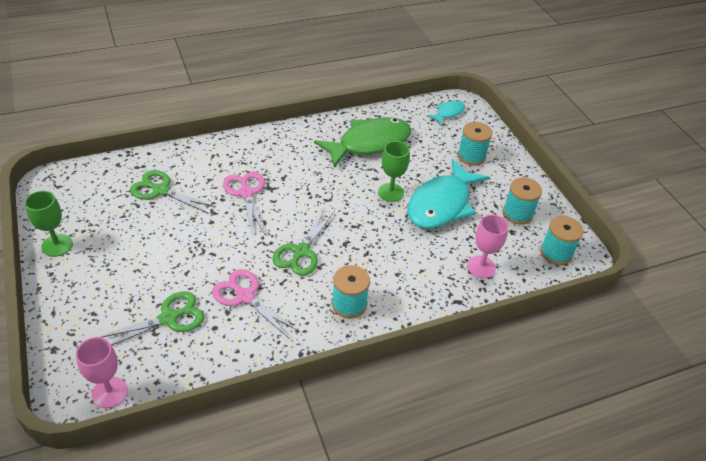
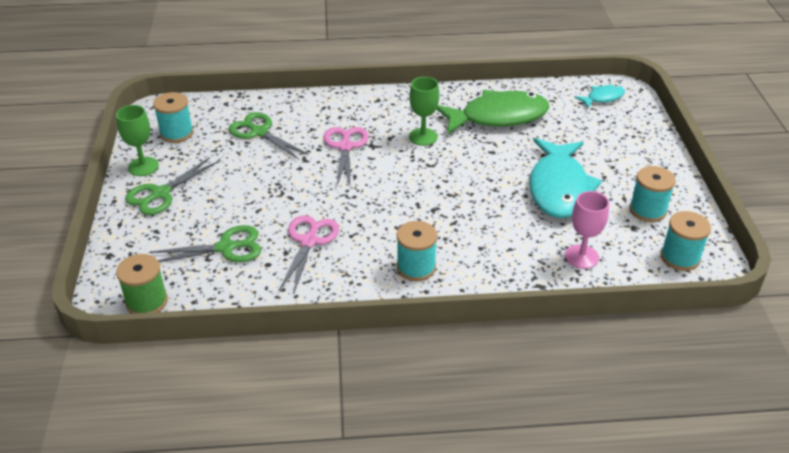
camera: 20 degrees right, 5 degrees down
(109, 392) = (147, 302): pink goblet -> green spool
(245, 296) = (309, 241): pink scissors -> pink scissors turned 45 degrees clockwise
(301, 251) = (383, 210): green scissors -> green scissors (160, 194)
(391, 192) = (504, 168): green goblet -> green goblet (423, 137)
(441, 204) = (559, 188): turquoise fish -> turquoise fish turned 45 degrees counterclockwise
(471, 156) = (614, 145): turquoise spool -> turquoise spool (176, 133)

